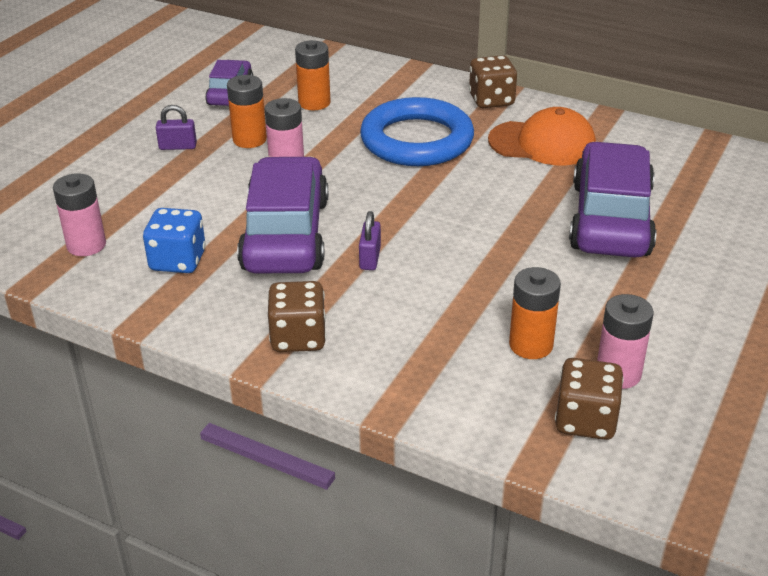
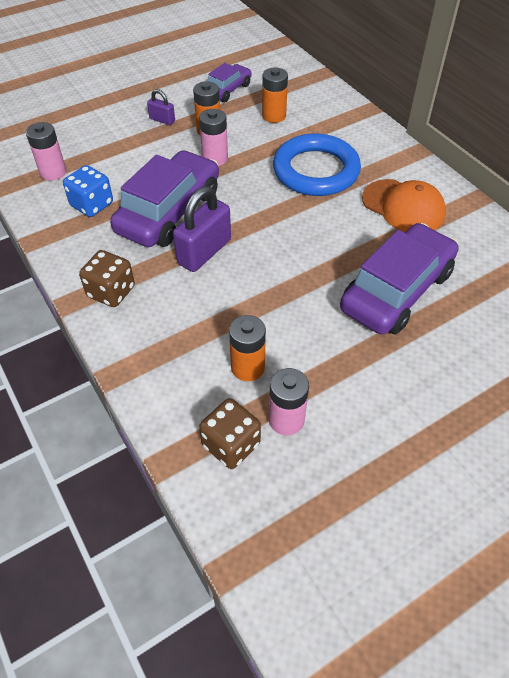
camera: 30 degrees right, 15 degrees up
(370, 258) = (204, 252): purple padlock -> purple padlock, size x1.94
(491, 100) = (398, 156): brown dice -> none

